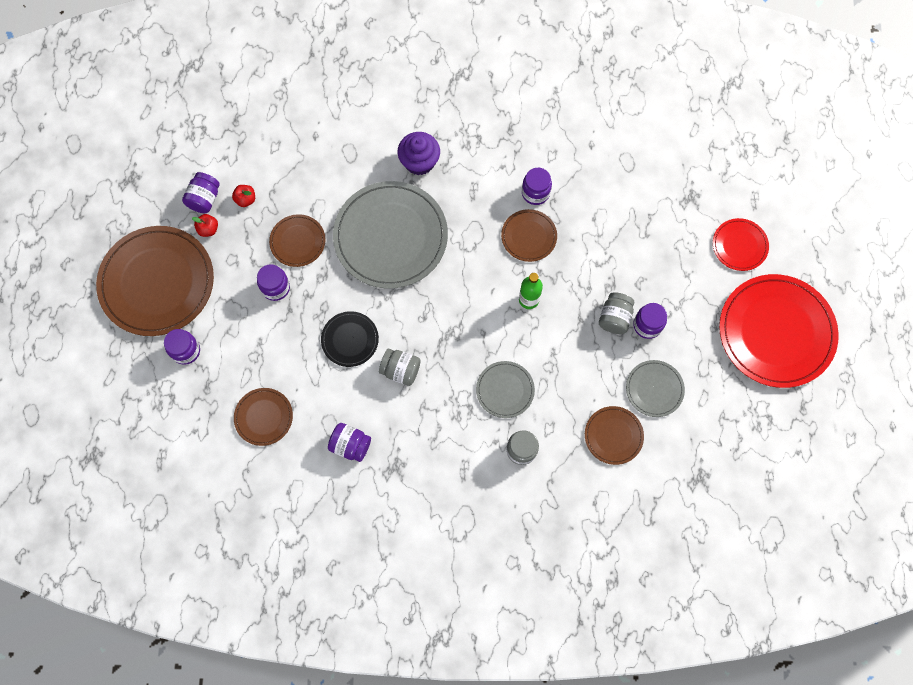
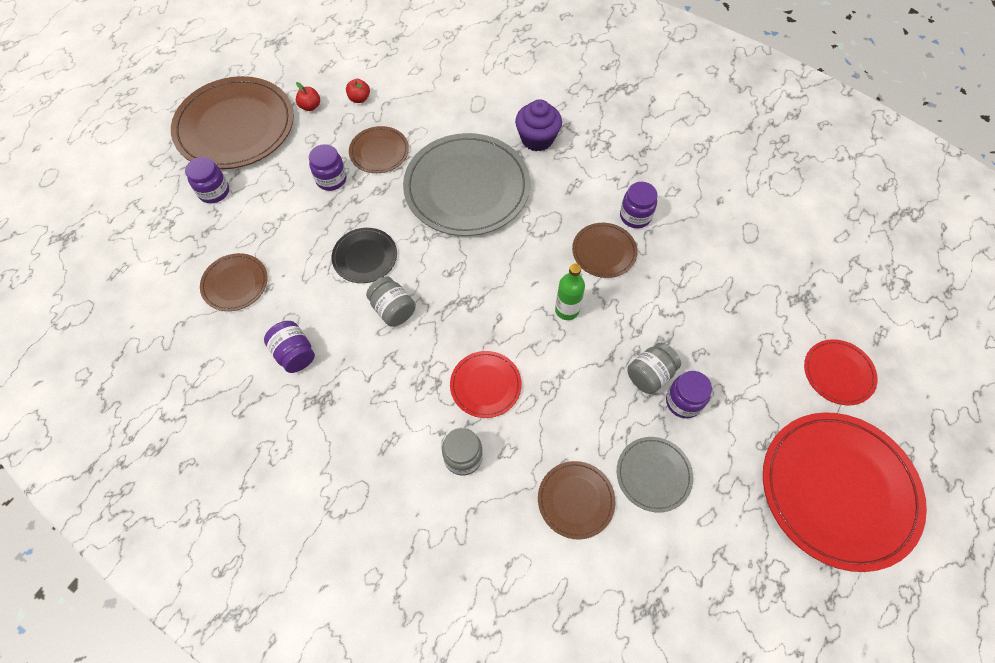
camera: 30 degrees right, 10 degrees down
(204, 199) = (325, 82): purple jar -> none
(505, 390) = (485, 385): grey plate -> red plate

